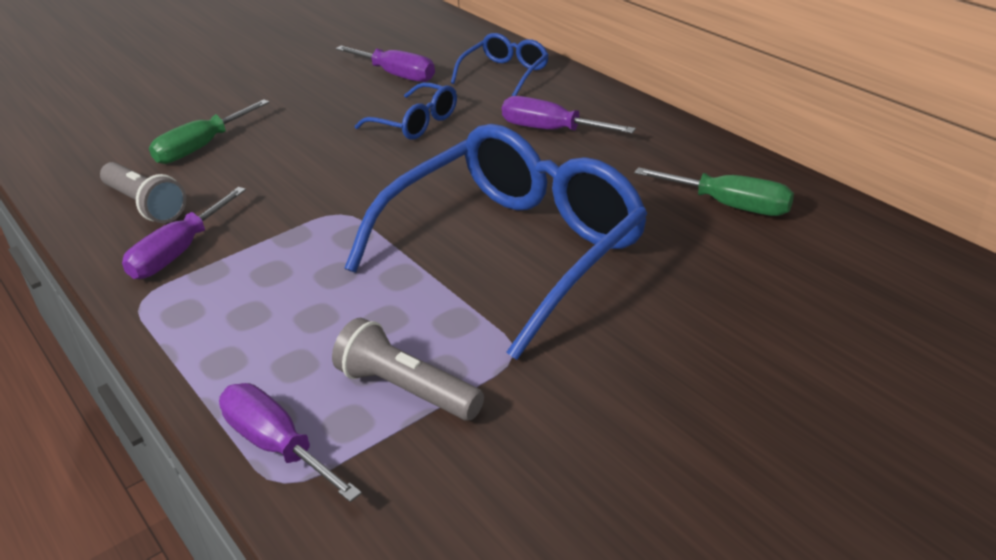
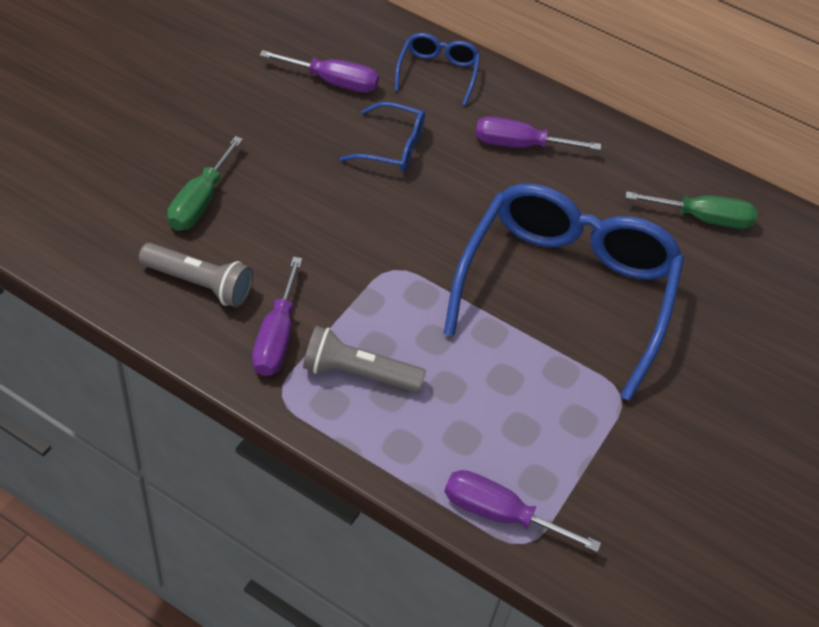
camera: 30 degrees left, 15 degrees up
(407, 390) = (563, 443): grey flashlight -> grey flashlight (358, 373)

